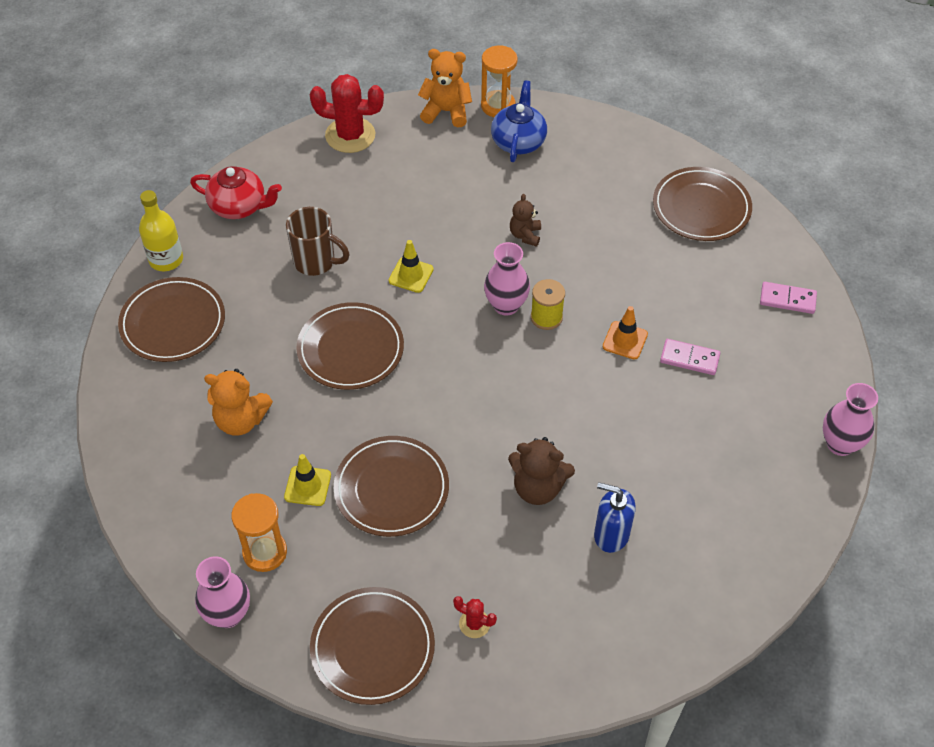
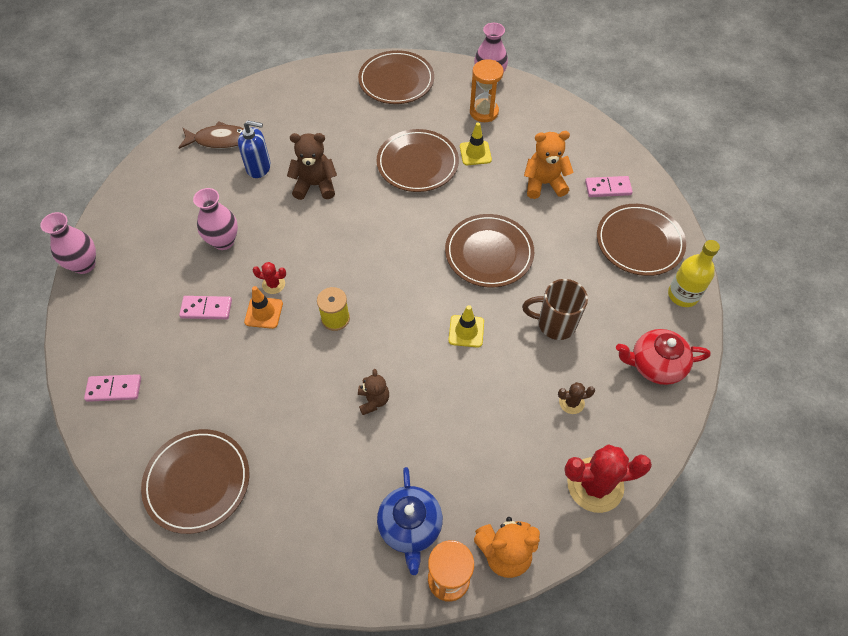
camera: 165 degrees right, 5 degrees up
(165, 396) = (608, 188): none -> pink domino
(337, 194) = (571, 402): none -> brown cactus
(474, 624) = (338, 103): red cactus -> red cactus (273, 284)
(506, 305) = (373, 321): pink vase -> pink vase (223, 241)
(664, 596) = (219, 140): none -> brown fish

